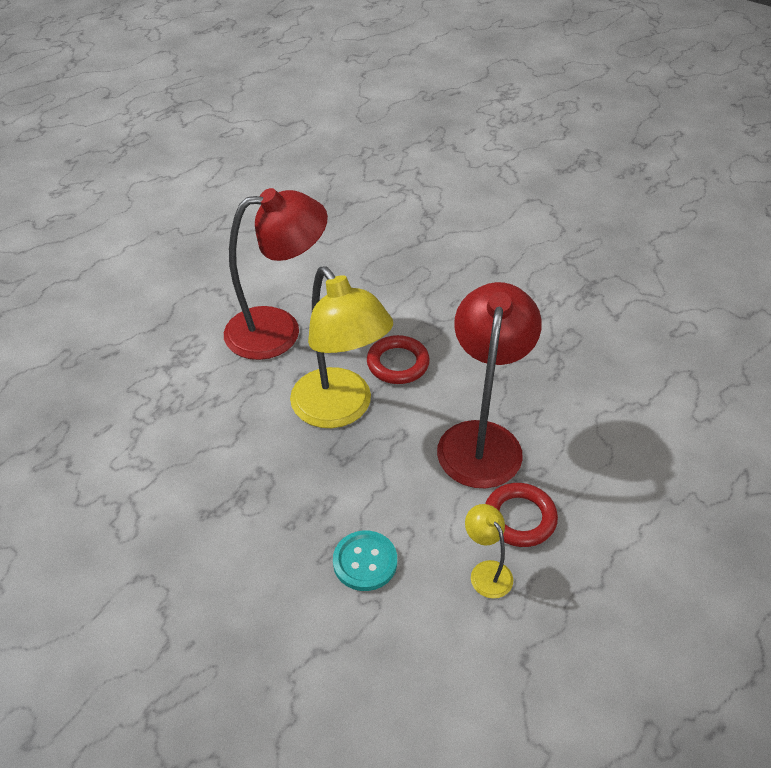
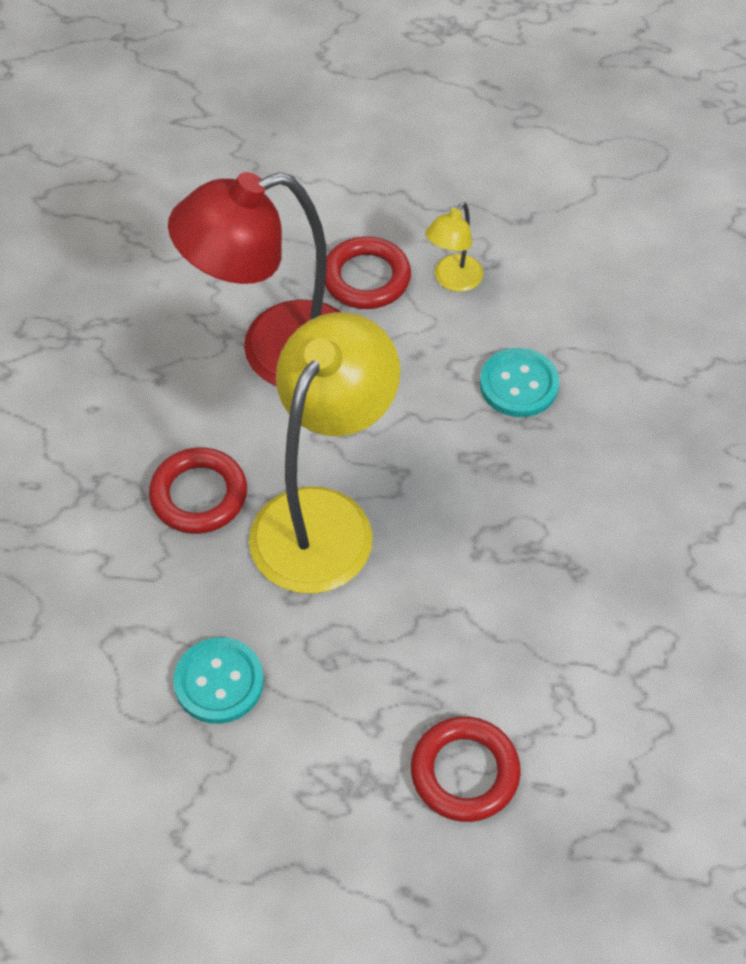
camera: 120 degrees left, 10 degrees up
(144, 400) = (465, 772): none -> red ring
(278, 330) = (219, 682): red lamp -> turquoise button

